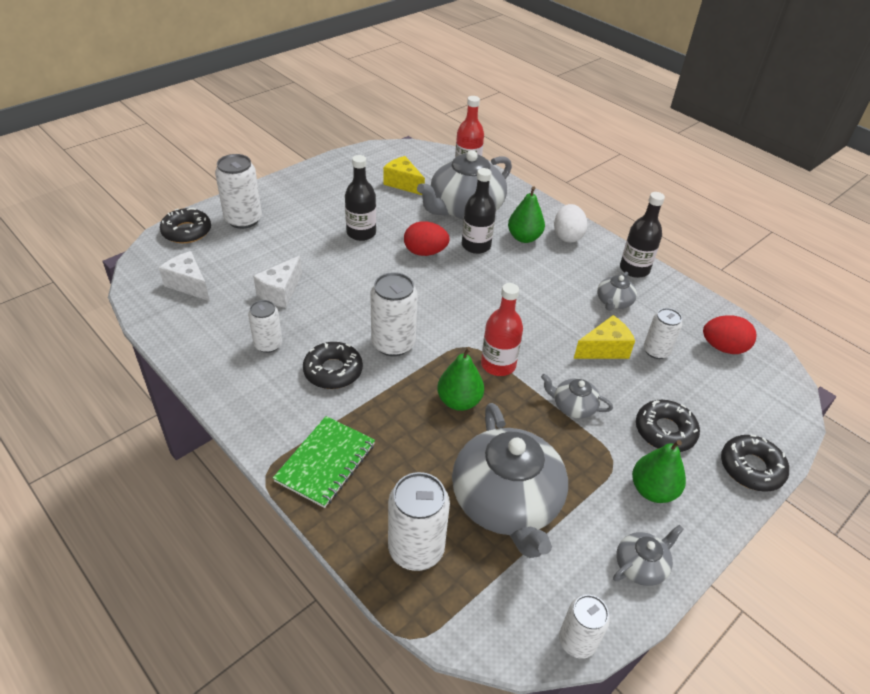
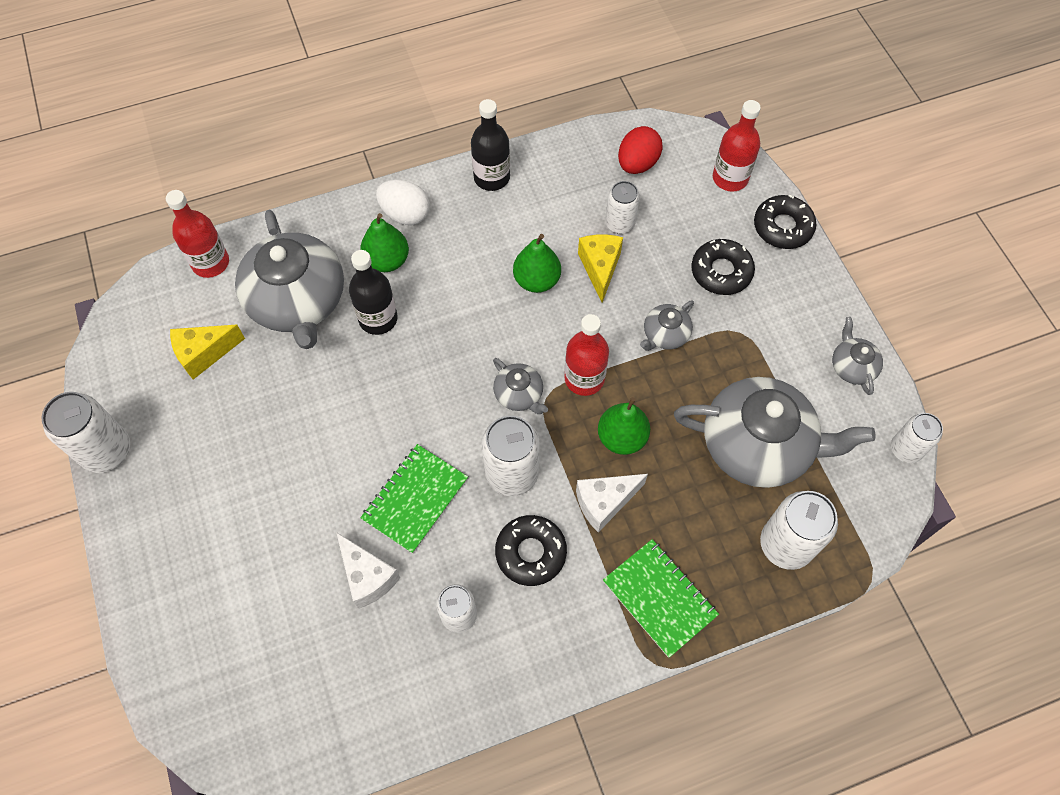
camera: 65 degrees left, 20 degrees up
(187, 231) = (176, 676): black donut -> none
(189, 284) = (301, 693): white cheese -> white cheese (604, 503)
(243, 220) = (185, 589): white can -> white can (106, 451)
(348, 299) = (415, 499): none -> green notebook
(361, 233) = (290, 443): black bottle -> none
(425, 252) = (365, 381): red egg -> none
(614, 302) = (534, 224): grey teapot -> grey teapot (519, 394)
(652, 490) = (782, 317): green pear -> green pear (537, 280)
(767, 414) = (730, 178): none -> red bottle

